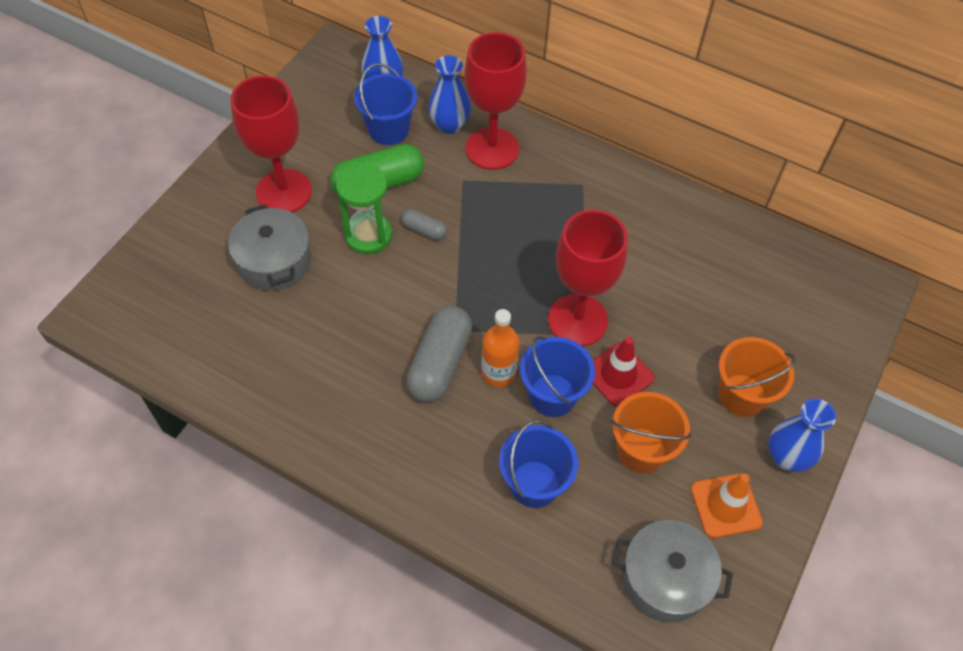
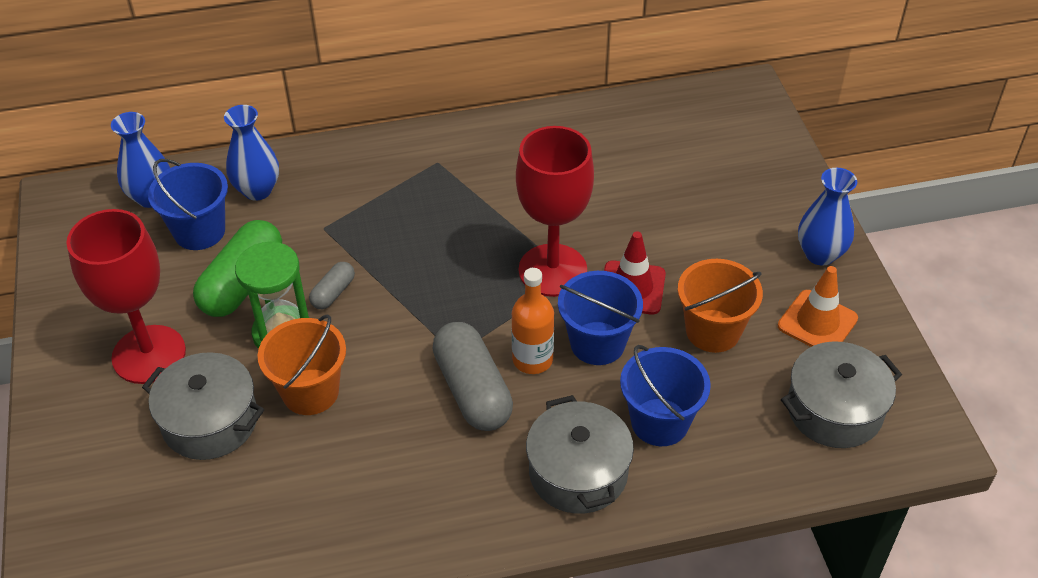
camera: 40 degrees left, 10 degrees down
(424, 230) = (333, 293): grey capsule -> grey capsule turned 45 degrees counterclockwise
(446, 473) = (578, 472): none -> grey pot
(492, 149) = (321, 184): red goblet -> none
(742, 395) = (740, 234): orange bucket -> orange bucket (310, 392)

